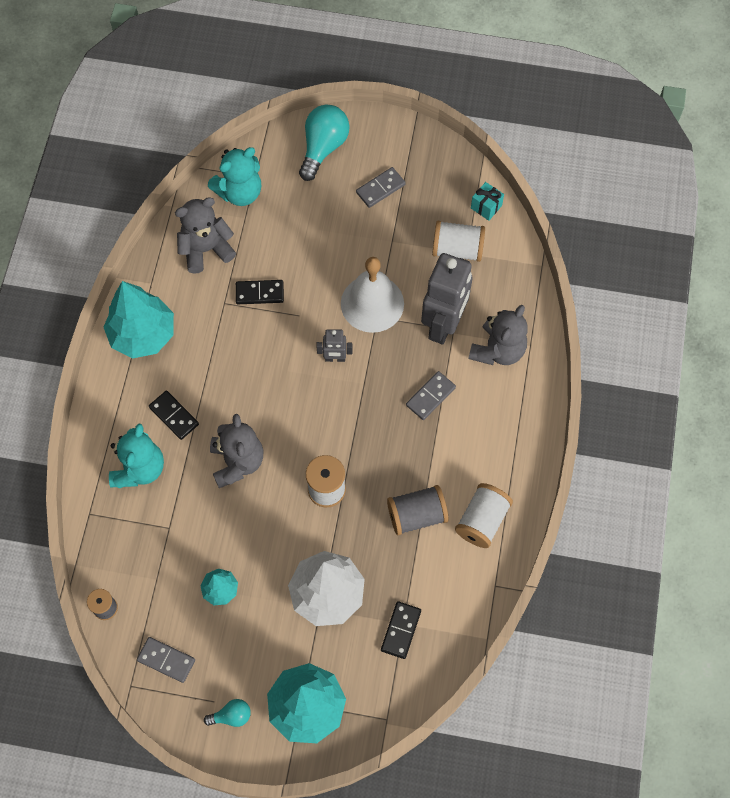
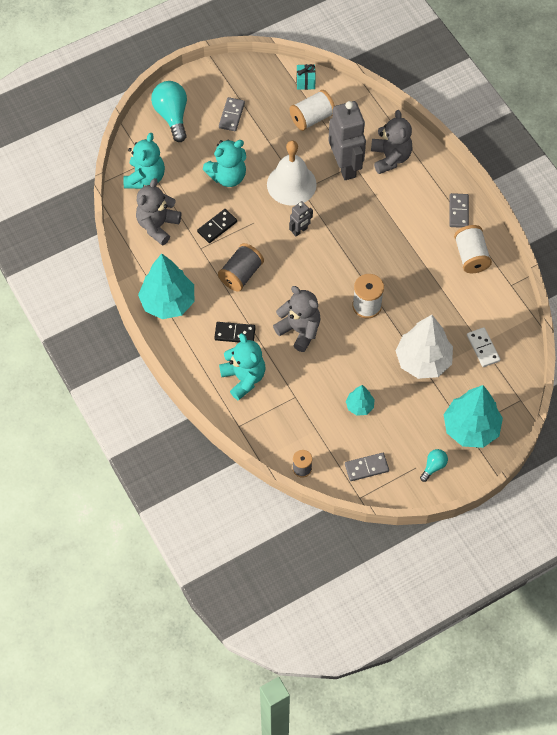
camera: 40 degrees left, 5 degrees down
(318, 249) = (227, 176): none -> turquoise teddy bear
(401, 630) = (483, 348): black domino -> white domino
(417, 515) = (432, 281): grey spool -> grey spool (241, 274)
(430, 396) = (377, 211): grey domino -> grey domino (458, 211)

